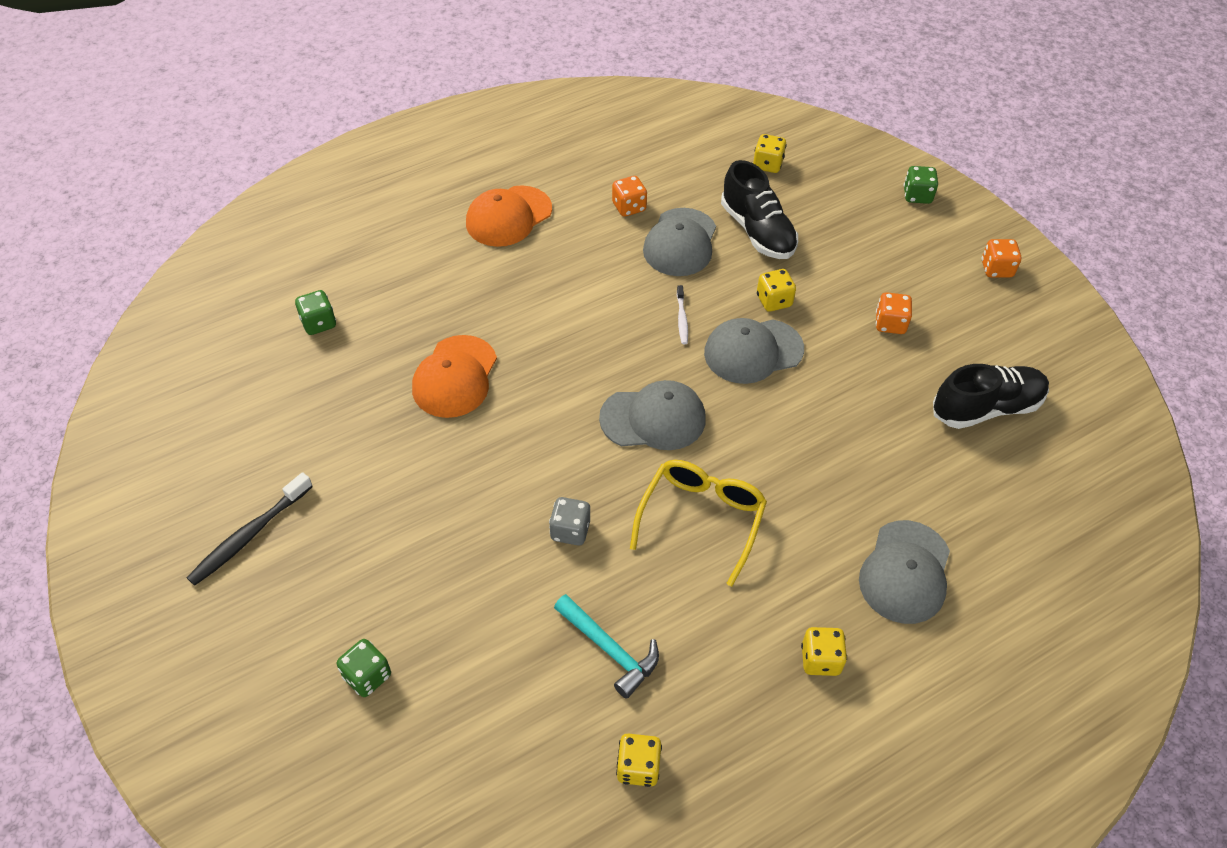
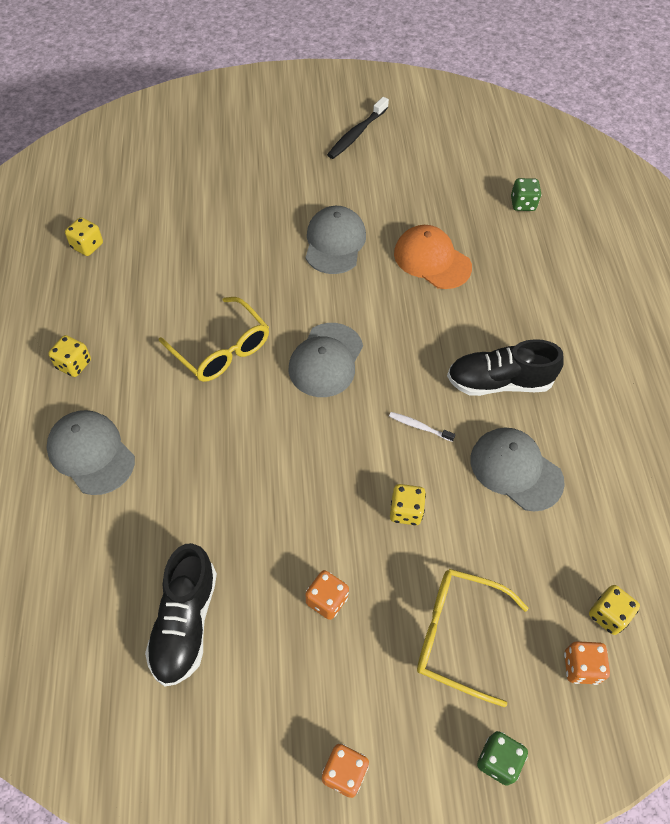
camera: 115 degrees right, 5 degrees up
(249, 535) = (357, 134): black toothbrush -> black toothbrush turned 120 degrees counterclockwise
(367, 676) = (230, 157): green dice -> none
(508, 216) = (601, 352): orange cap -> none
(570, 530) = (262, 275): grey dice -> none
(609, 649) = (165, 261): turquoise hammer -> none
(629, 207) = (582, 449): orange dice -> orange dice (581, 667)
(753, 351) = (355, 462): grey cap -> grey cap (334, 243)
(757, 231) = (505, 547): black shoe -> black shoe (498, 382)
(851, 239) = (457, 635): none -> yellow glasses

